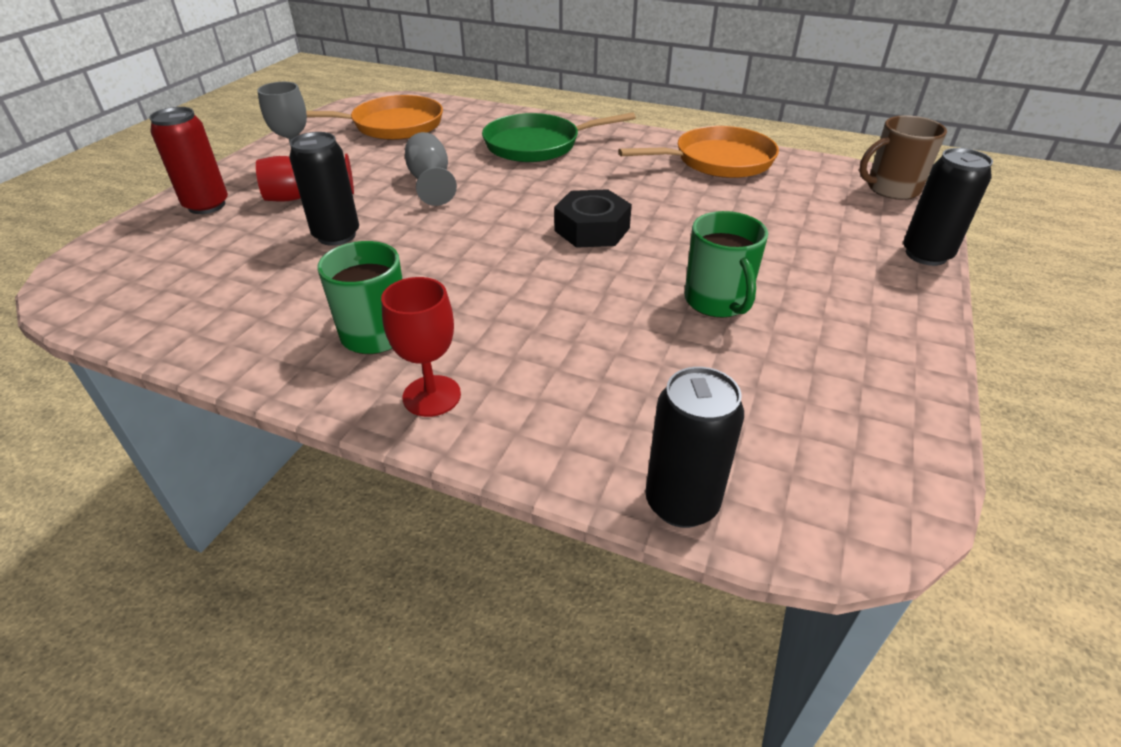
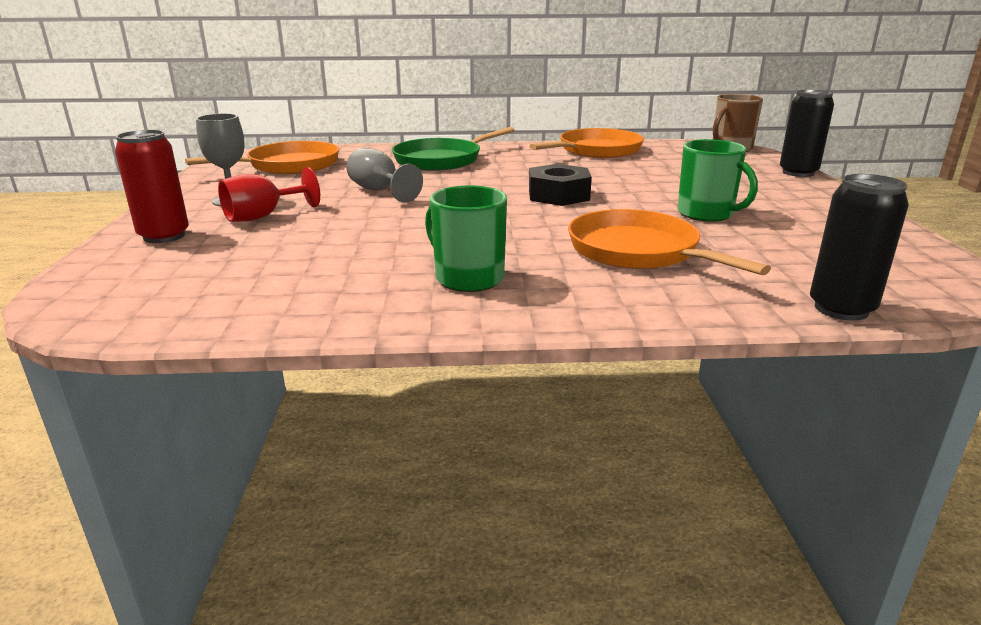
camera: 25 degrees left, 15 degrees down
(336, 235) = (338, 232): black can -> none
(432, 396) = (575, 301): red goblet -> none
(572, 341) = (638, 251): none -> orange pan

